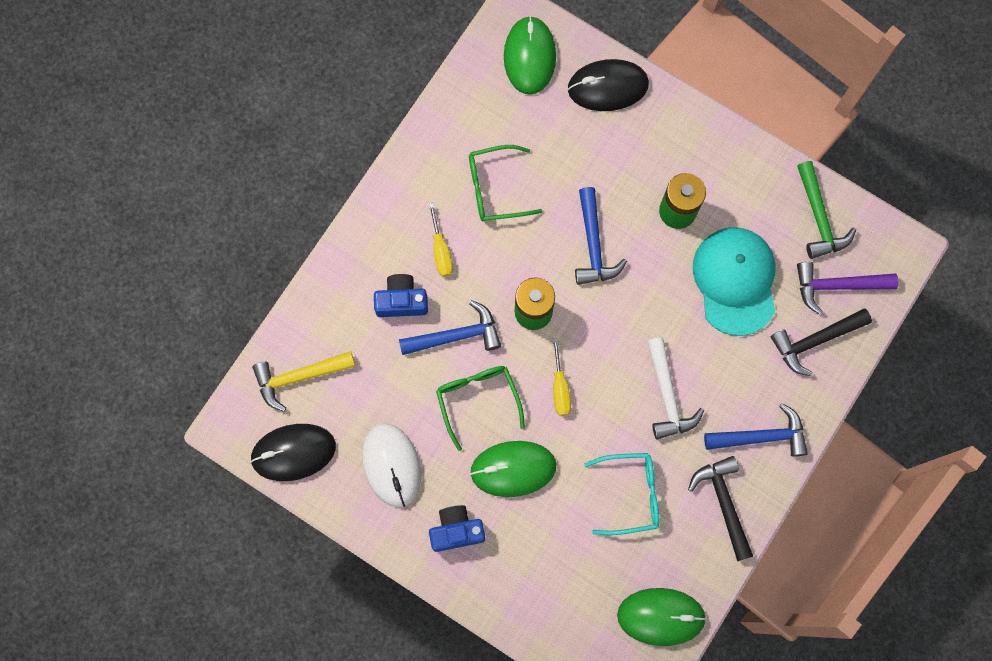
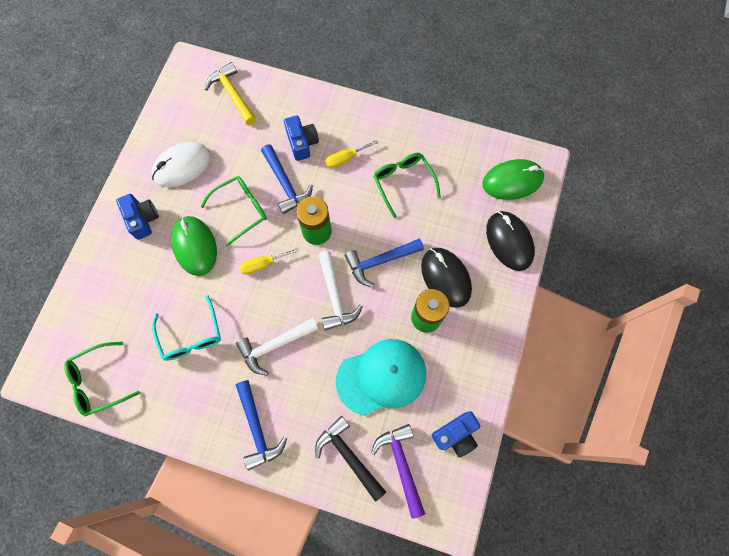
camera: 75 degrees right, 5 degrees down
(293, 452) = (179, 104): black mouse -> black mouse (446, 278)
(624, 310) = (335, 296): none -> white hammer
(661, 616) = (99, 382): green mouse -> green glasses
(723, 503) = (197, 410): black hammer -> none
(819, 217) = (456, 435): green hammer -> blue camera

